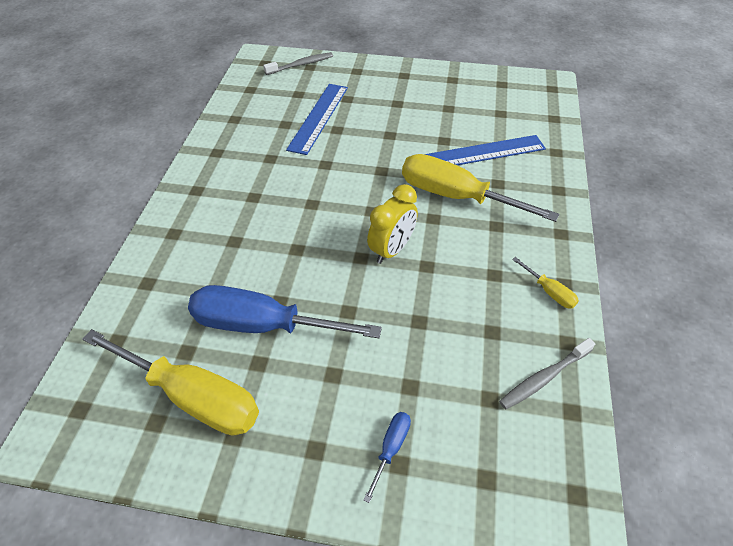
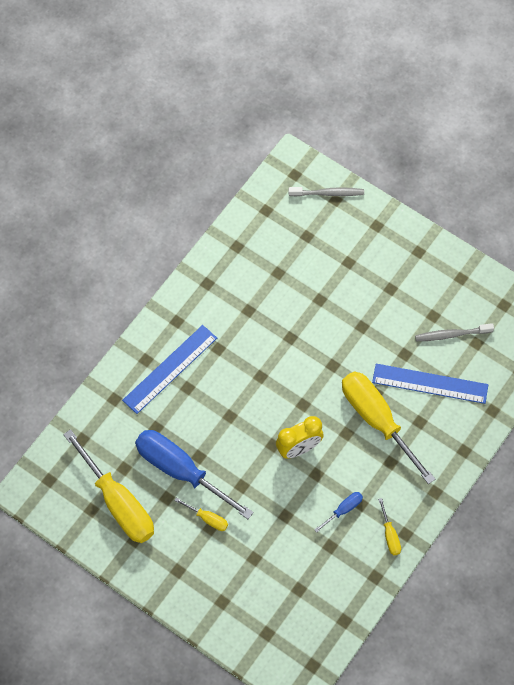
camera: 25 degrees right, 15 degrees up
(319, 117) = (311, 277): blue ruler -> blue ruler (170, 369)
(324, 365) = (207, 518): none -> yellow screwdriver
(391, 448) = (222, 590): blue screwdriver -> blue screwdriver (343, 510)
(544, 378) = (342, 592): grey toothbrush -> grey toothbrush (451, 334)

